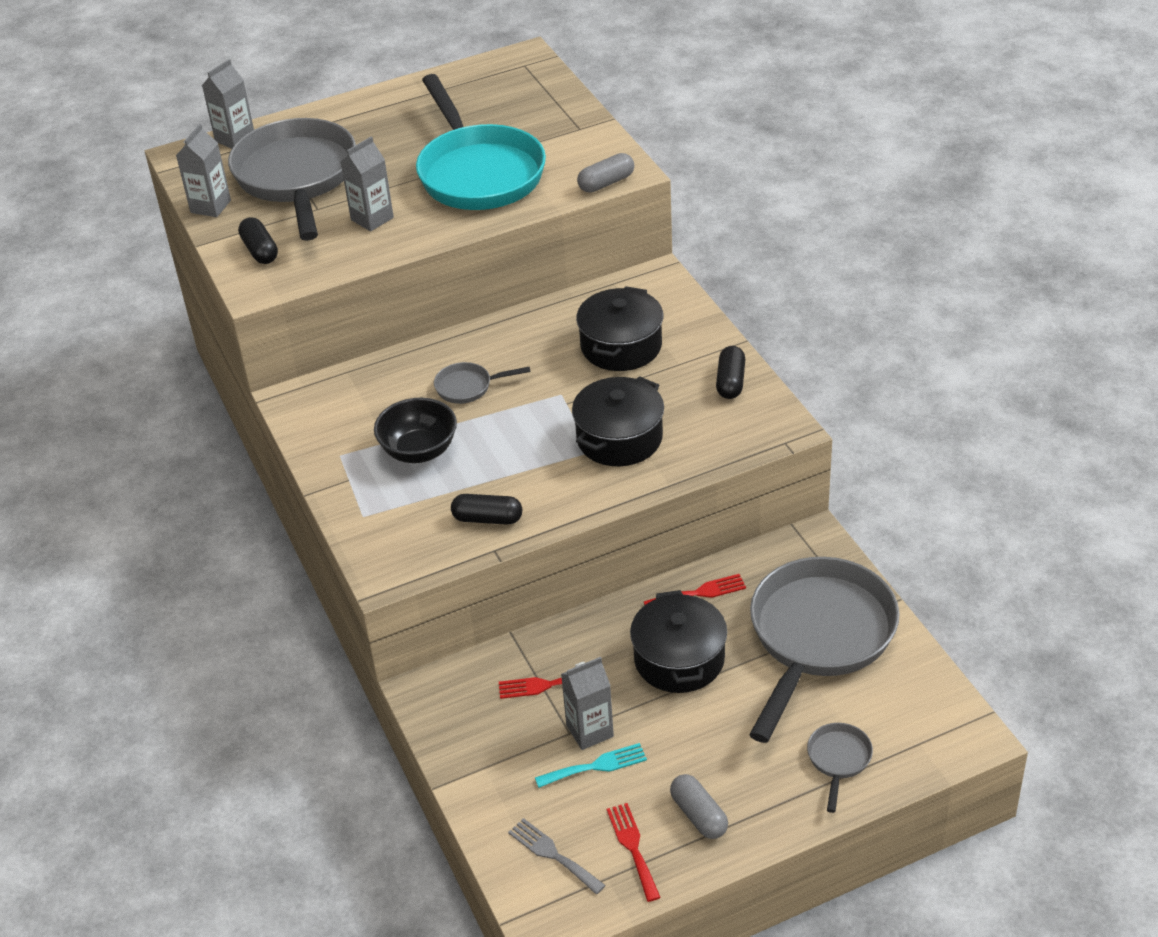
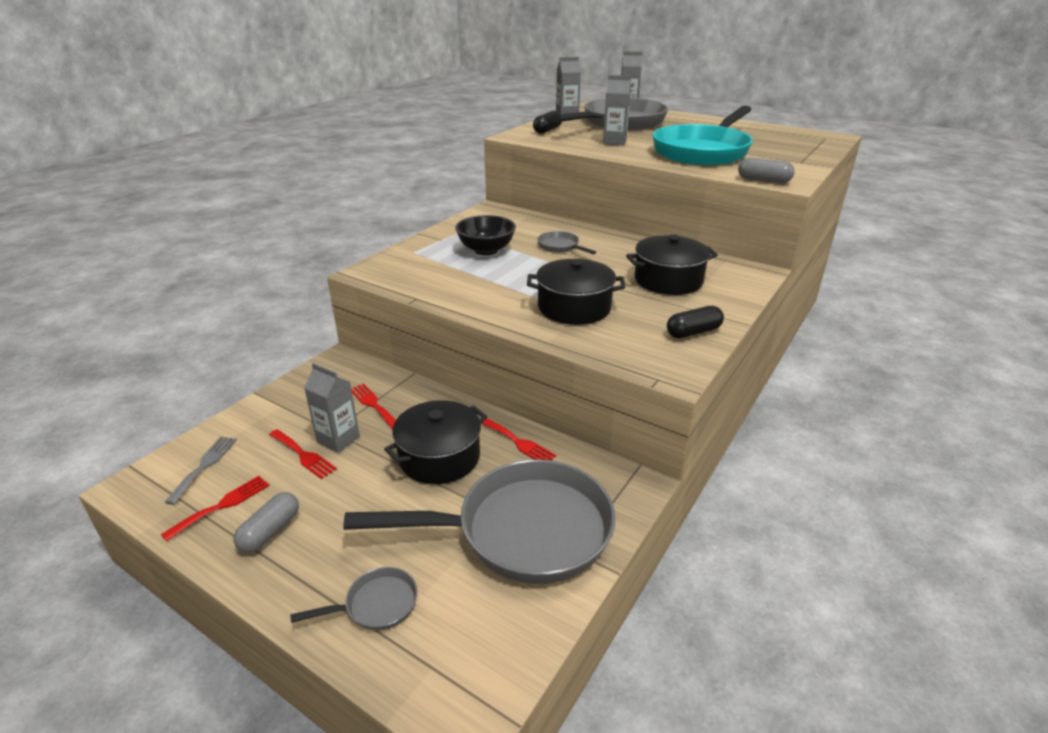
camera: 55 degrees right, 10 degrees down
(487, 519) = (444, 287): black capsule -> none
(596, 766) = (303, 455): turquoise fork -> red fork

